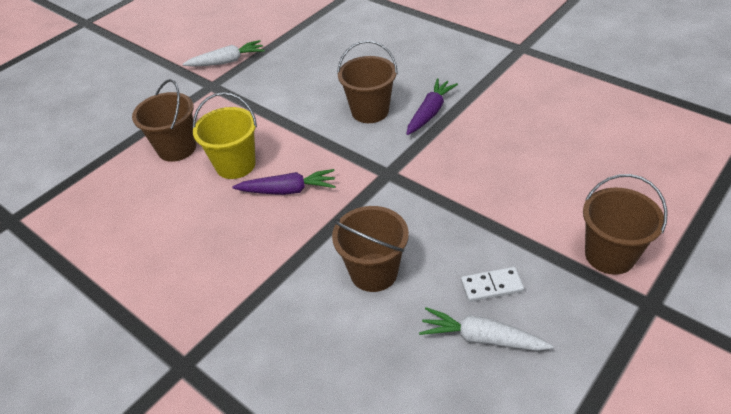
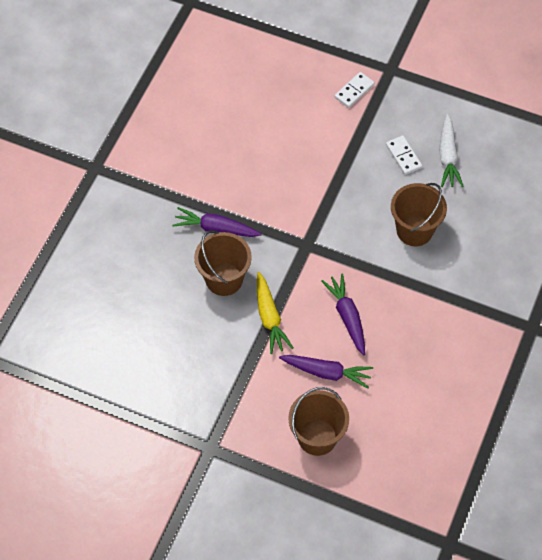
camera: 110 degrees left, 15 degrees up
(227, 61) = (161, 450): white carrot -> none
(235, 165) = (326, 372): yellow bucket -> purple carrot
(315, 135) = (269, 317): none -> yellow carrot
(609, 255) = (354, 91): brown bucket -> white domino

